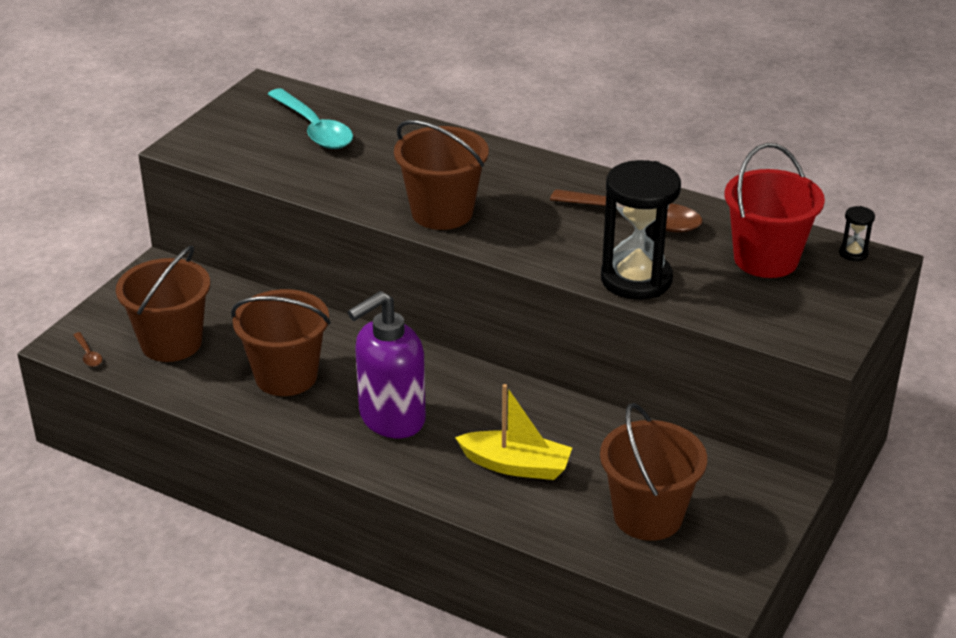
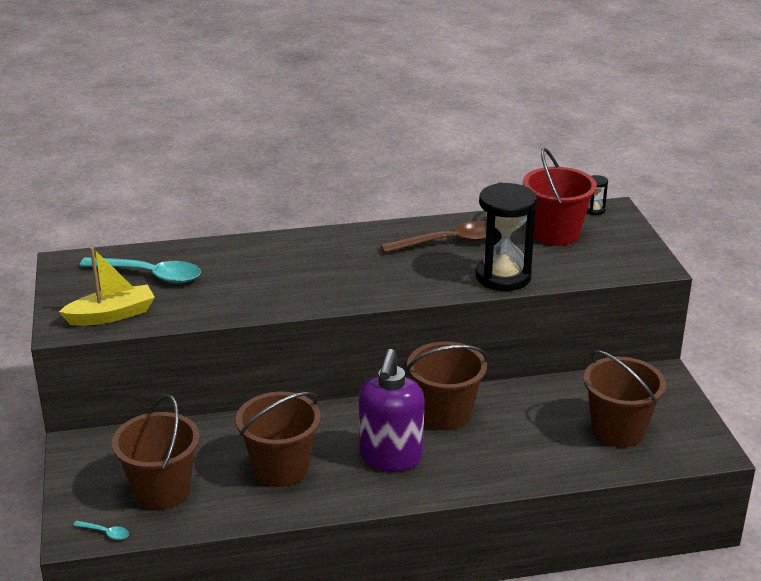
camera: 40 degrees left, 5 degrees down
(88, 354) = (105, 533): brown spoon -> turquoise spoon
(442, 212) = (324, 290): brown bucket -> brown bucket (445, 414)
(516, 465) = (506, 443): yellow boat -> yellow boat (111, 315)

